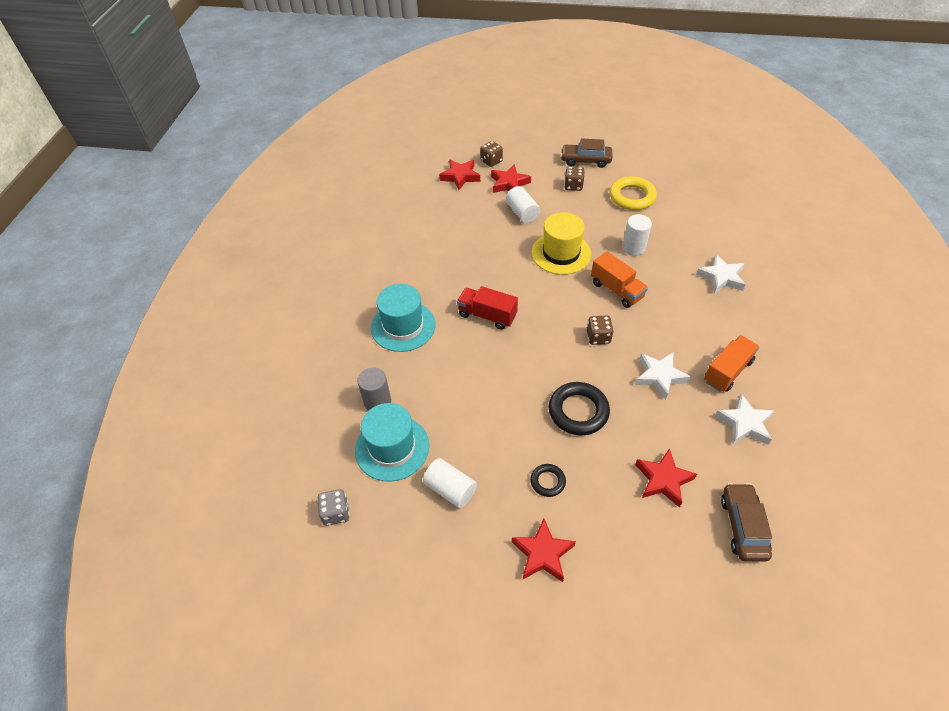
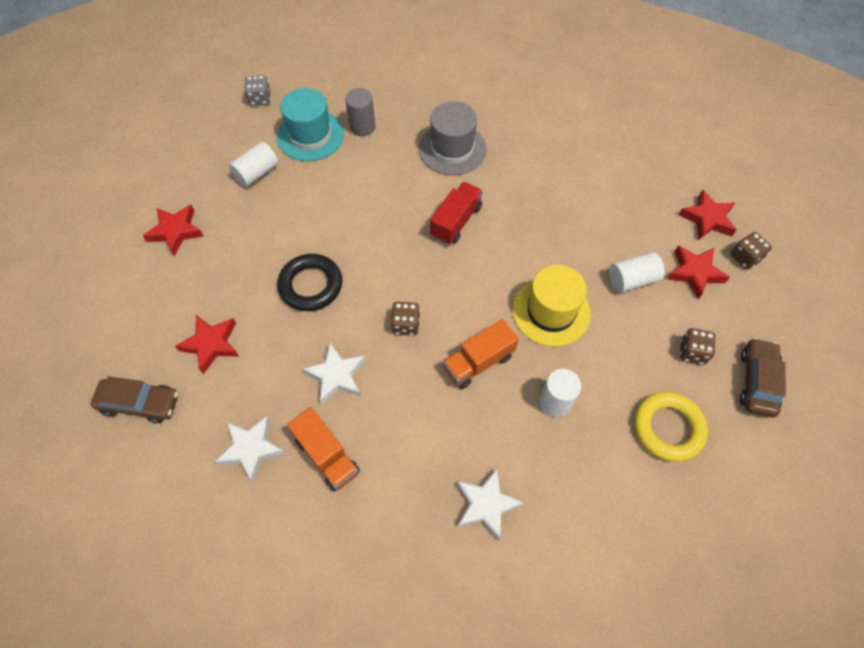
camera: 95 degrees right, 10 degrees up
(403, 326) = (452, 149): turquoise hat -> grey hat
(547, 481) = (241, 246): black ring -> none

